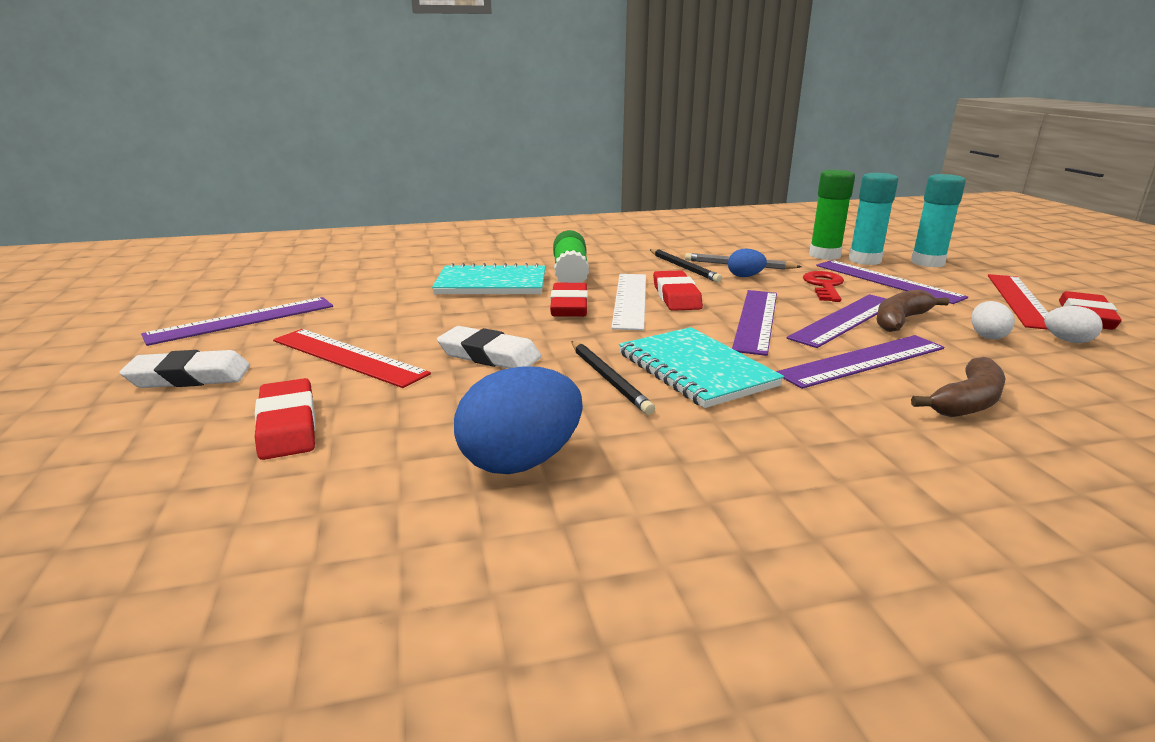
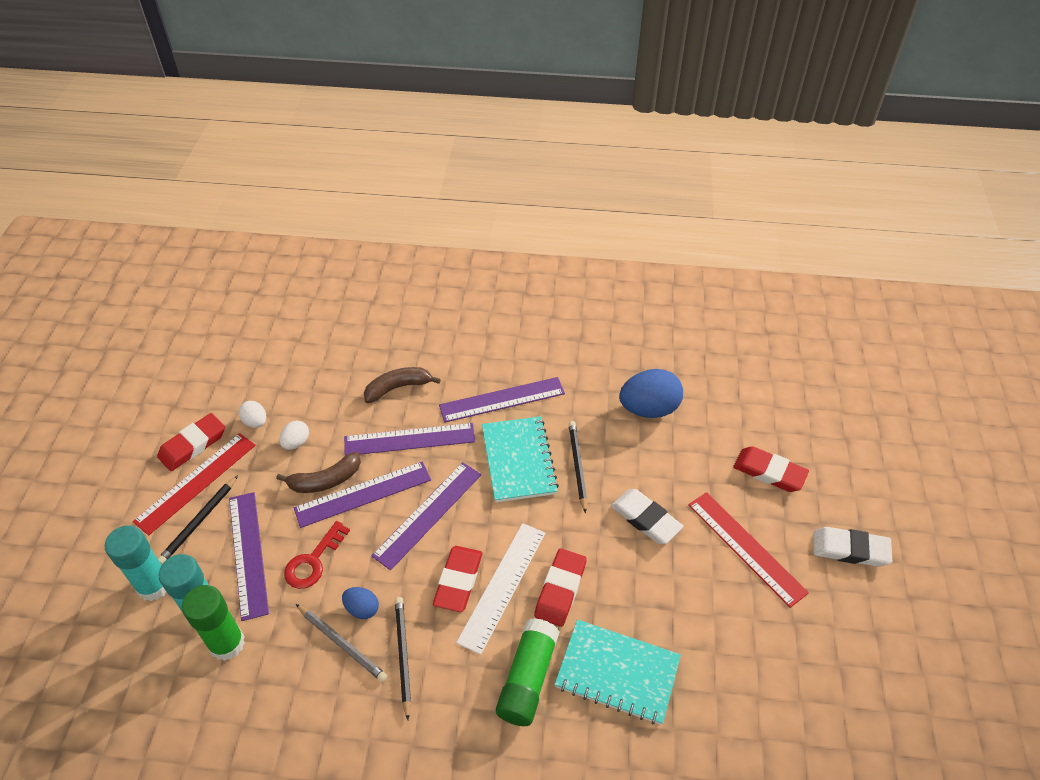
camera: 160 degrees left, 25 degrees up
(242, 320) = (848, 648): purple ruler -> purple ruler (502, 399)
(287, 425) = (769, 472): red eraser -> red eraser turned 60 degrees counterclockwise
(964, 286) = (199, 521): none -> black pencil

